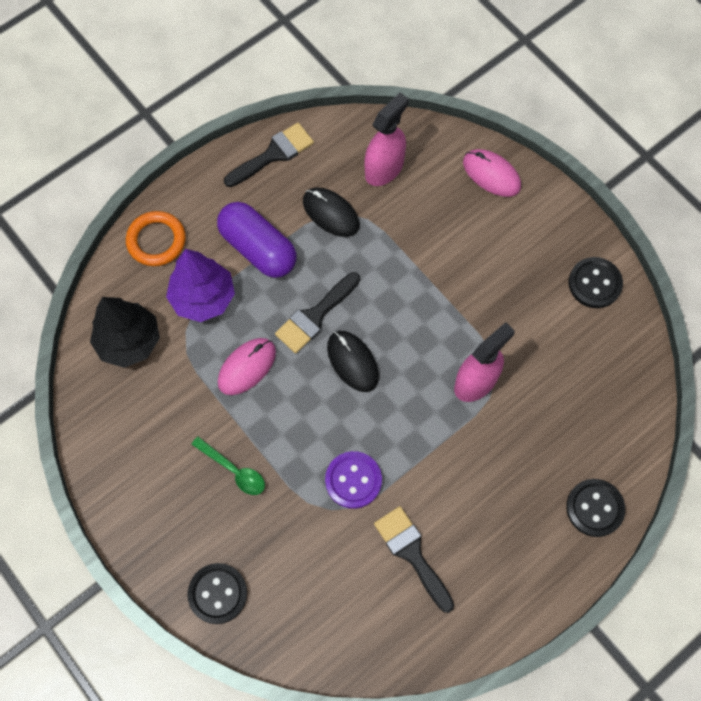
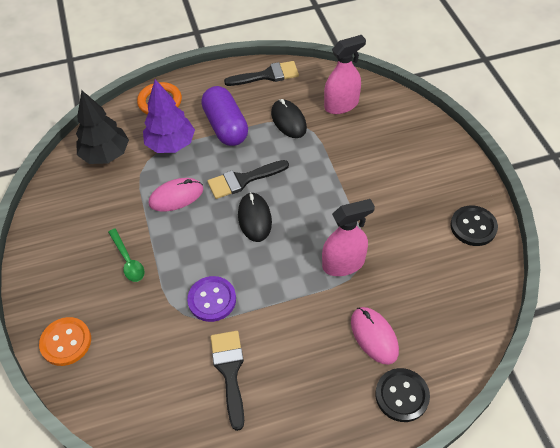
camera: 25 degrees right, 15 degrees down
(217, 593) = (66, 342): black button -> orange button
(491, 174) = (421, 131): pink mouse -> pink mouse (374, 336)

